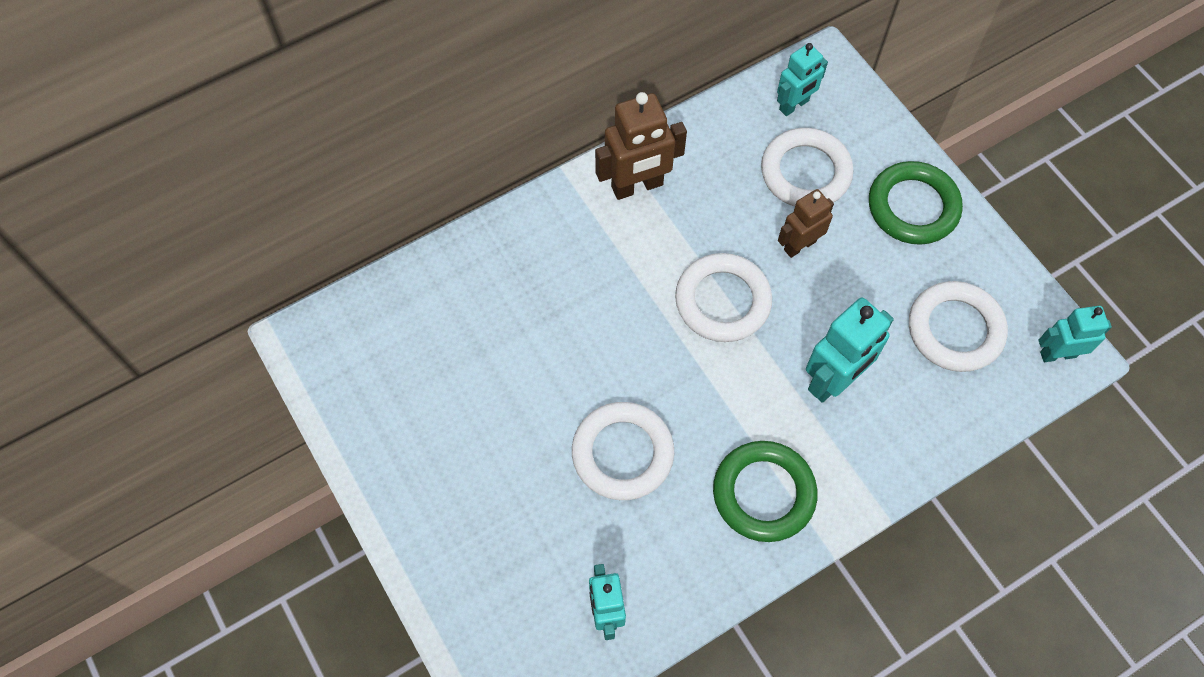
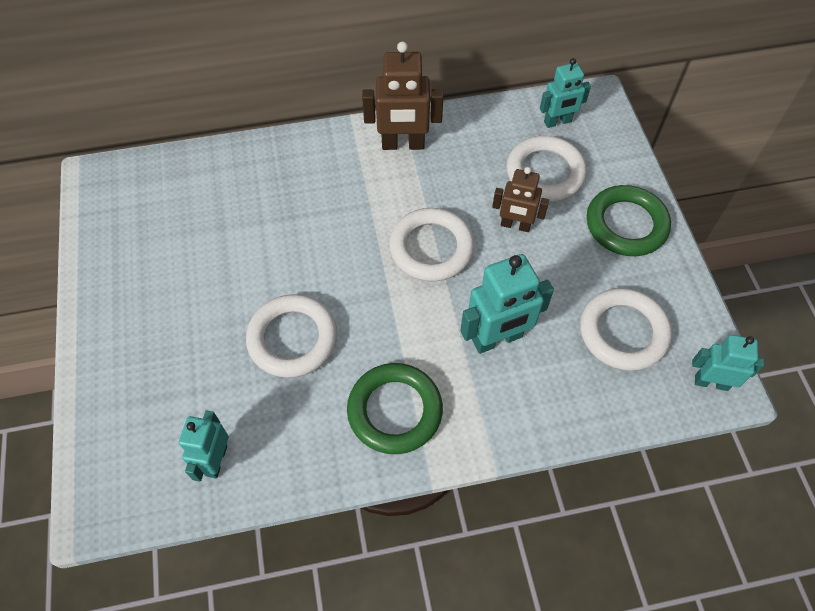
camera: 20 degrees right, 5 degrees down
(799, 245) = (515, 225): brown robot -> brown robot turned 150 degrees counterclockwise

